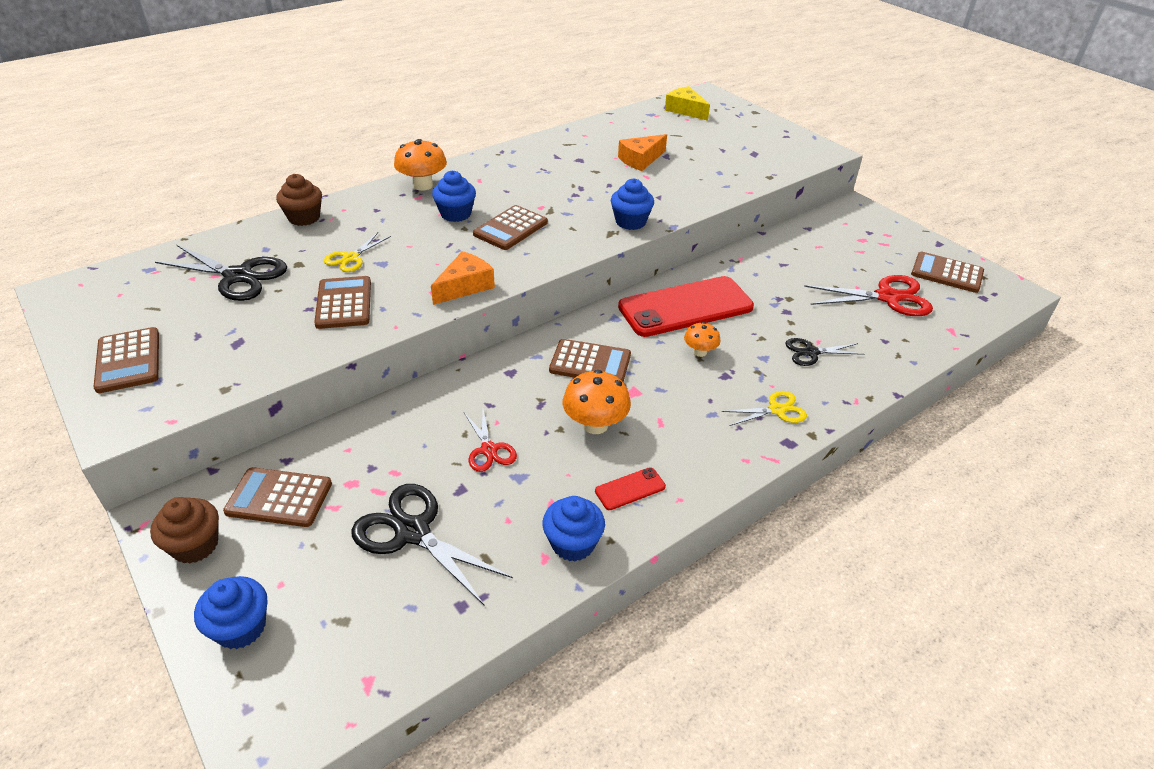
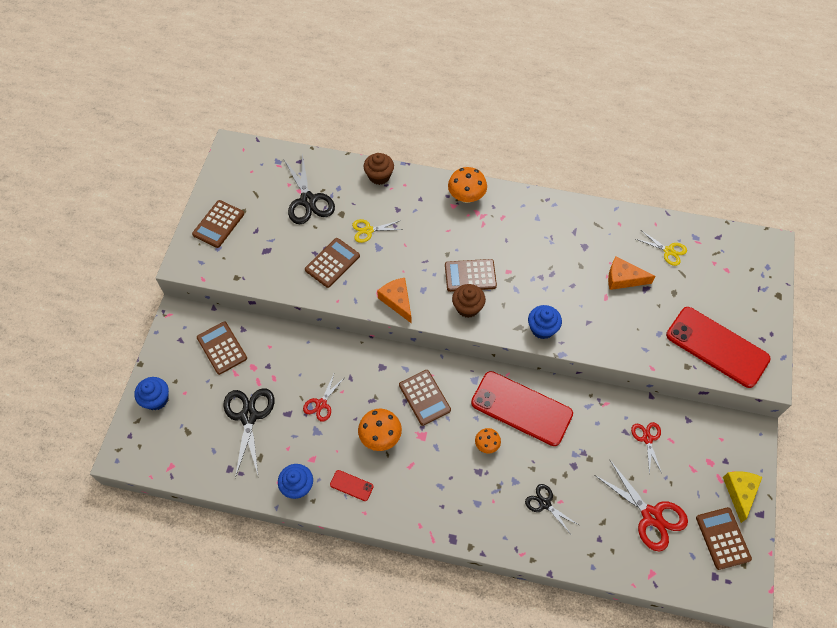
camera: 50 degrees right, 20 degrees up
(195, 545) = (175, 343): brown cupcake -> brown cupcake (467, 307)
(456, 214) = (456, 238): blue cupcake -> none
(465, 286) = (397, 301): orange cheese -> orange cheese turned 120 degrees counterclockwise
(685, 110) = (727, 252): yellow cheese -> yellow cheese (739, 492)
(768, 156) = (717, 347): none -> red phone
(777, 410) = (474, 516): yellow scissors -> yellow scissors (668, 251)
(803, 257) = (647, 438): none -> red scissors

